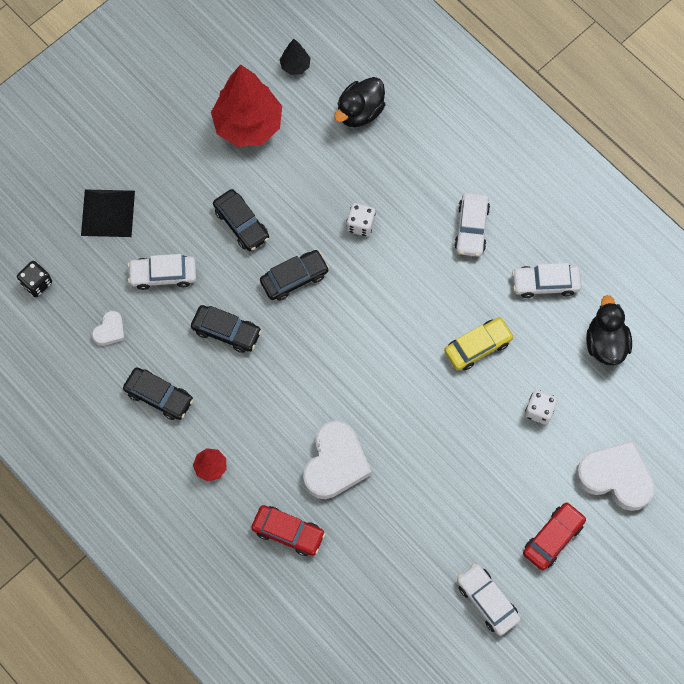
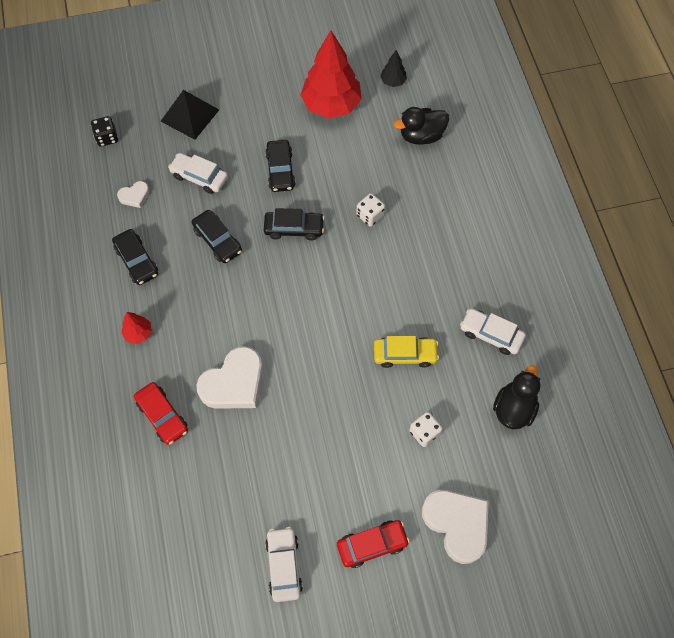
camera: 30 degrees right, 5 degrees down
(471, 228) = (456, 262): white car -> none

